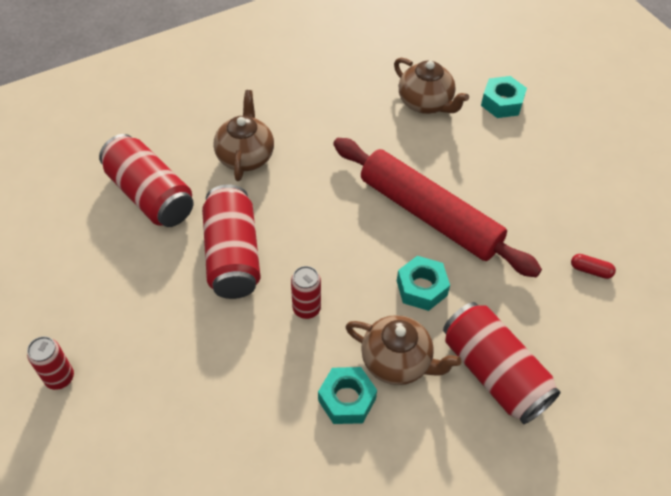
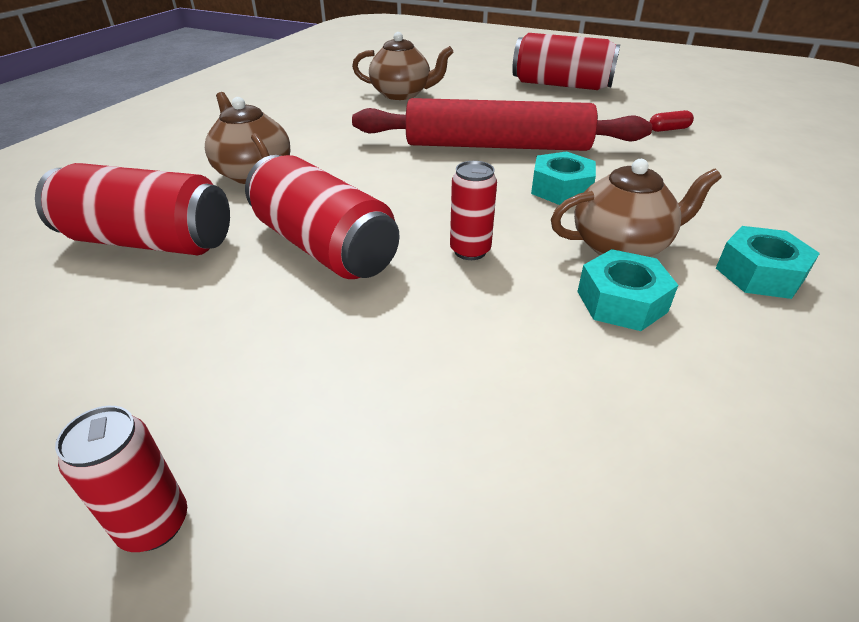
camera: 35 degrees left, 15 degrees down
(494, 373) = (711, 213): red can -> red can (561, 85)
(502, 103) = (464, 78): turquoise nut -> turquoise nut (759, 274)

